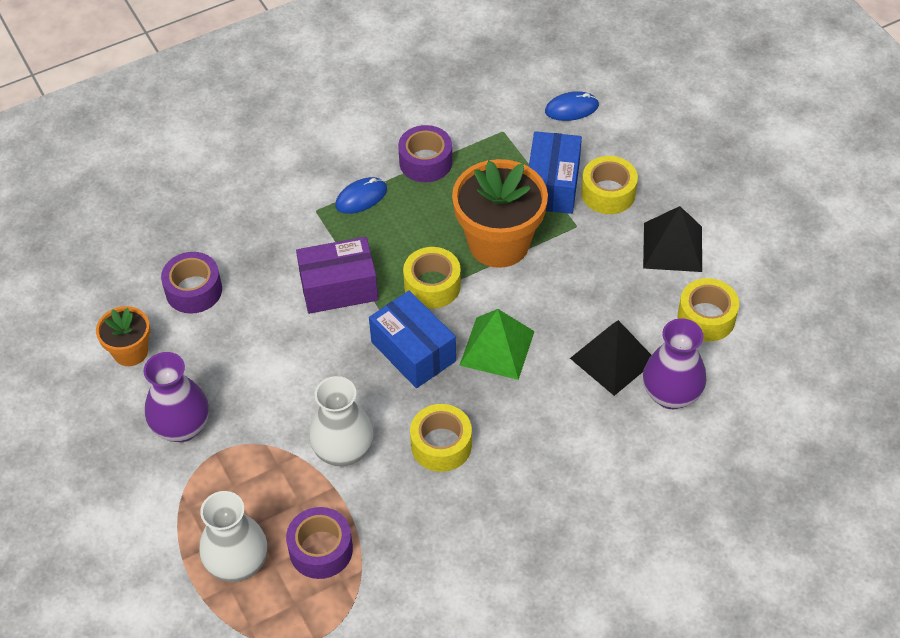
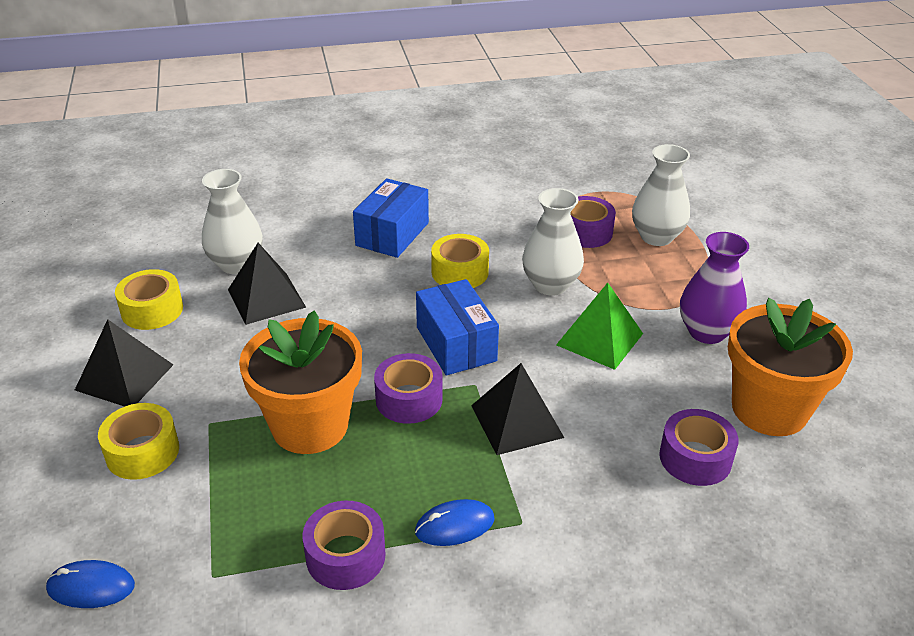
camera: 165 degrees left, 15 degrees down
(130, 352) = (769, 409): orange flower pot -> orange flower pot, size x1.85
(339, 288) = (517, 421): purple box -> black pyramid
(432, 285) = (409, 399): yellow tape -> purple tape
(497, 348) = (370, 329): green pyramid -> green pyramid (599, 339)
(552, 185) = (201, 478): blue box -> blue box (392, 234)
(671, 394) = (236, 264): purple vase -> white vase

